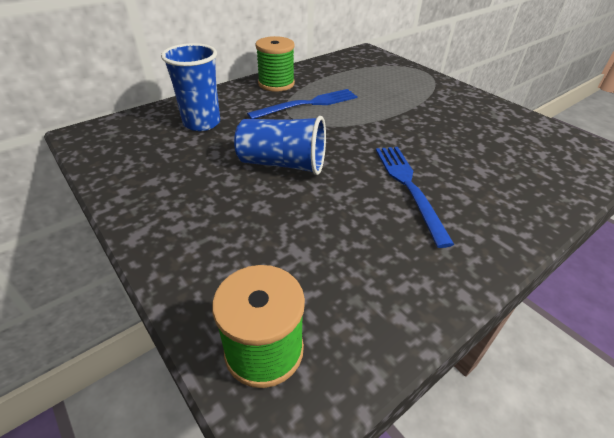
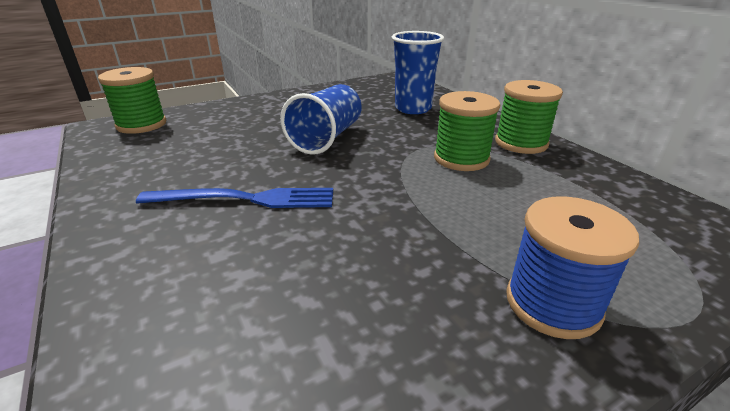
camera: 100 degrees right, 10 degrees down
(308, 104) = (461, 159): blue fork -> green spool
(435, 91) = (552, 304): none -> blue spool

